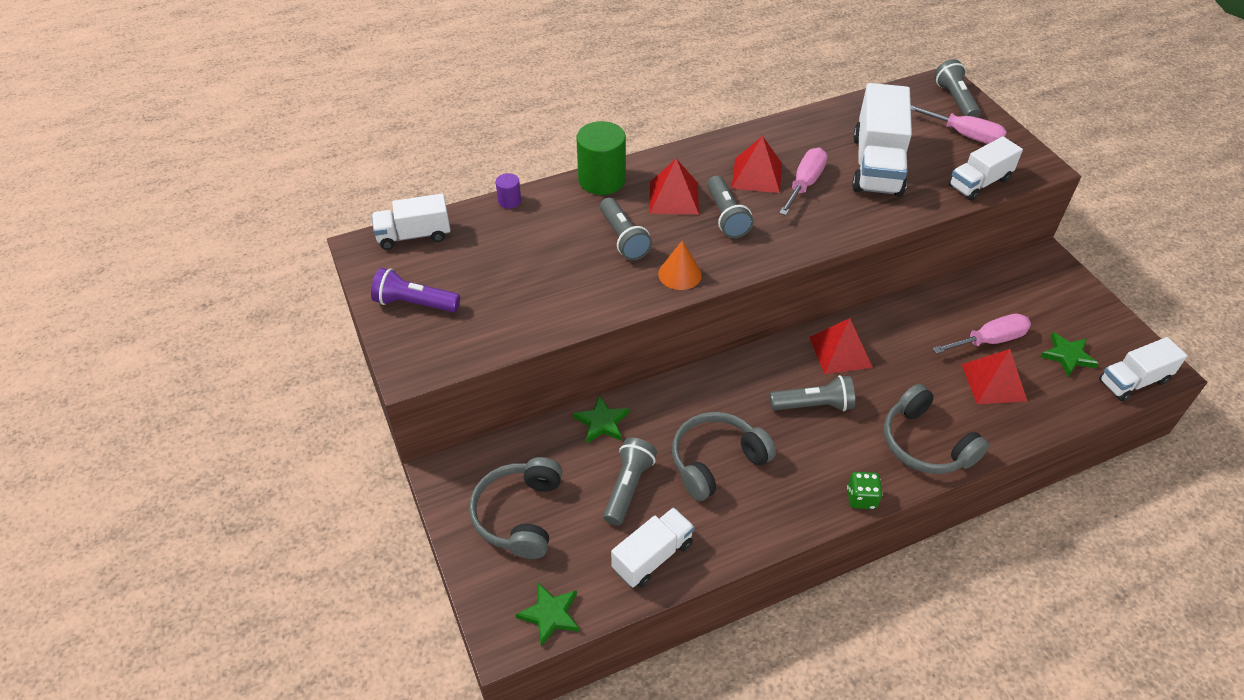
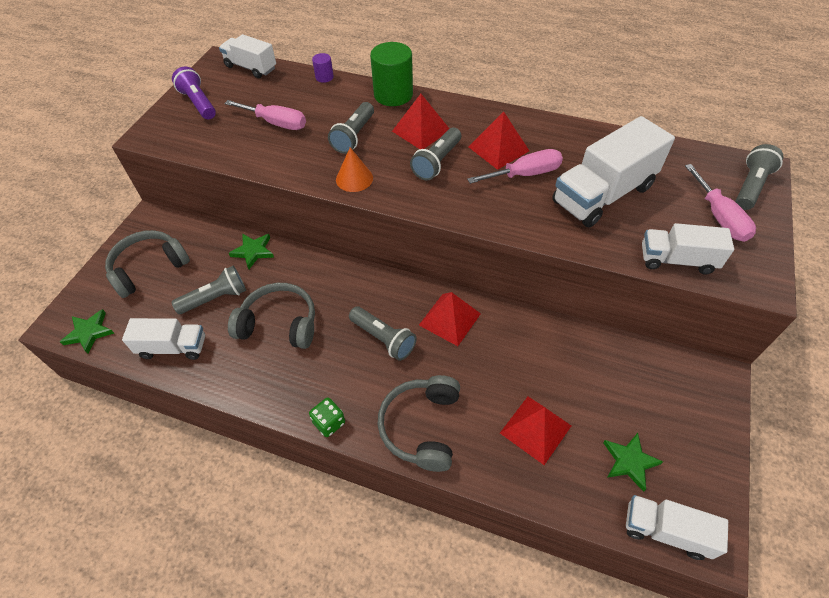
camera: 45 degrees right, 5 degrees up
(989, 340) = (575, 397): pink screwdriver -> pink screwdriver (276, 123)

